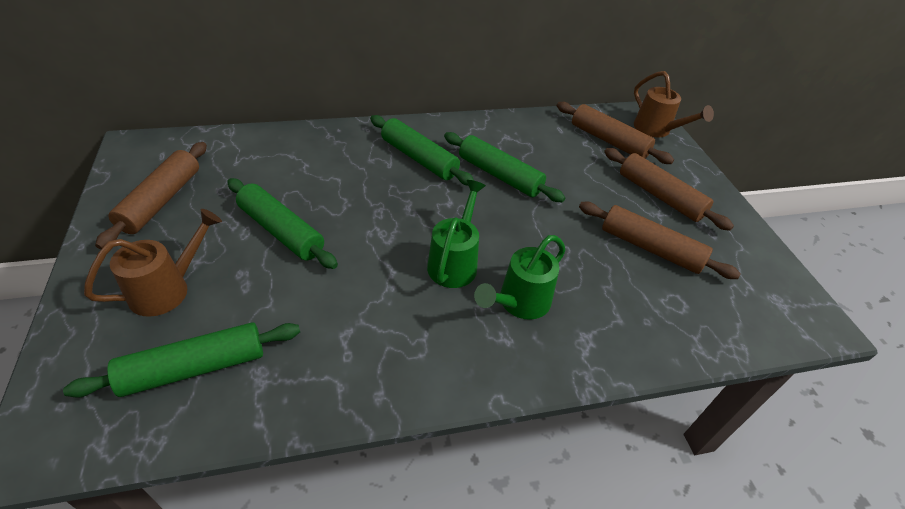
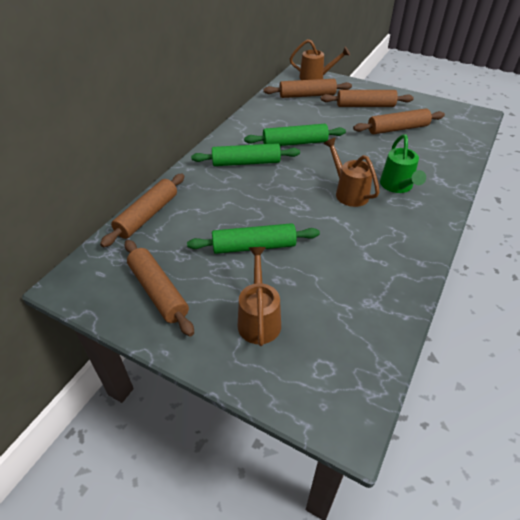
camera: 45 degrees left, 0 degrees up
(195, 368) = (342, 329): green rolling pin -> none
(266, 140) = (147, 215): none -> brown rolling pin
(454, 262) = (348, 192): green watering can -> brown watering can

